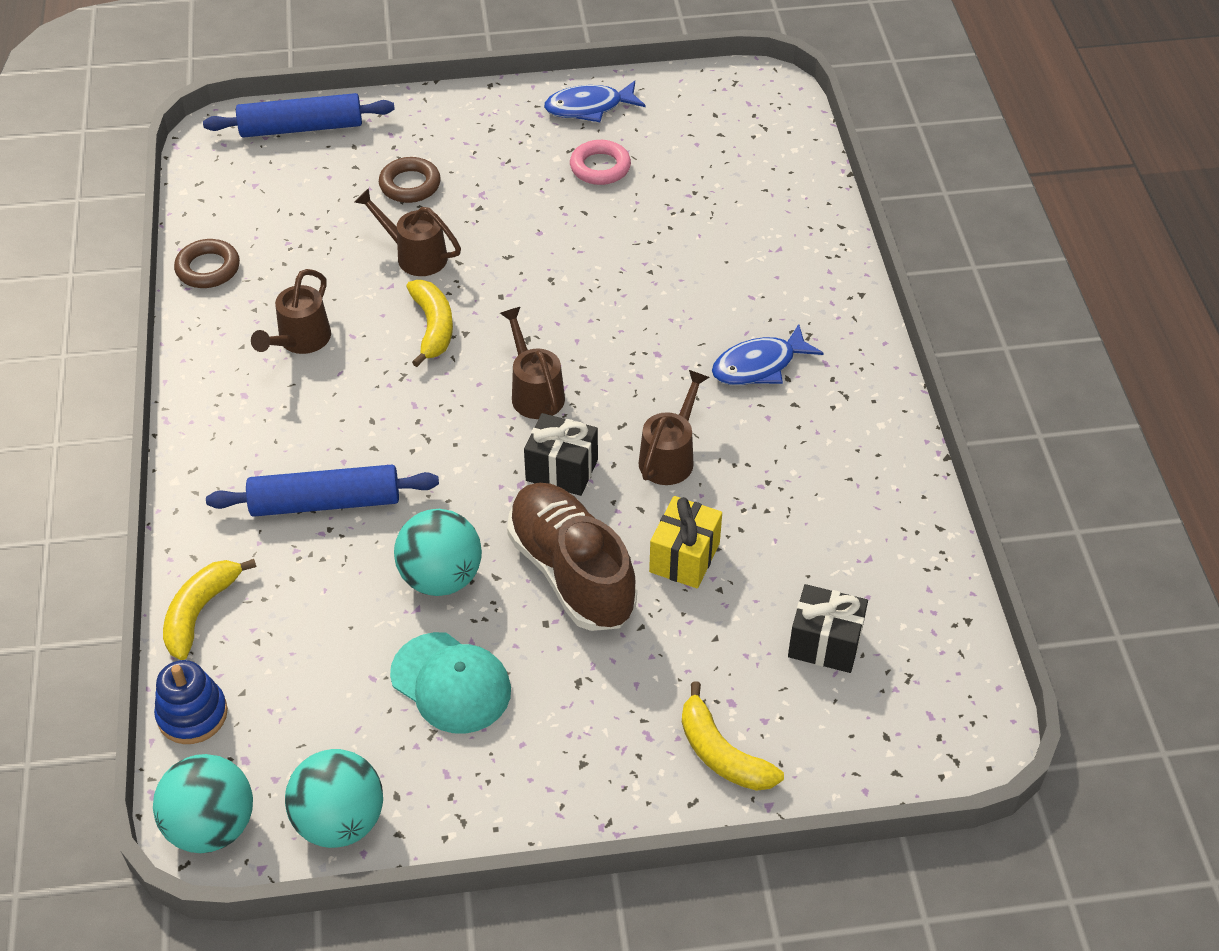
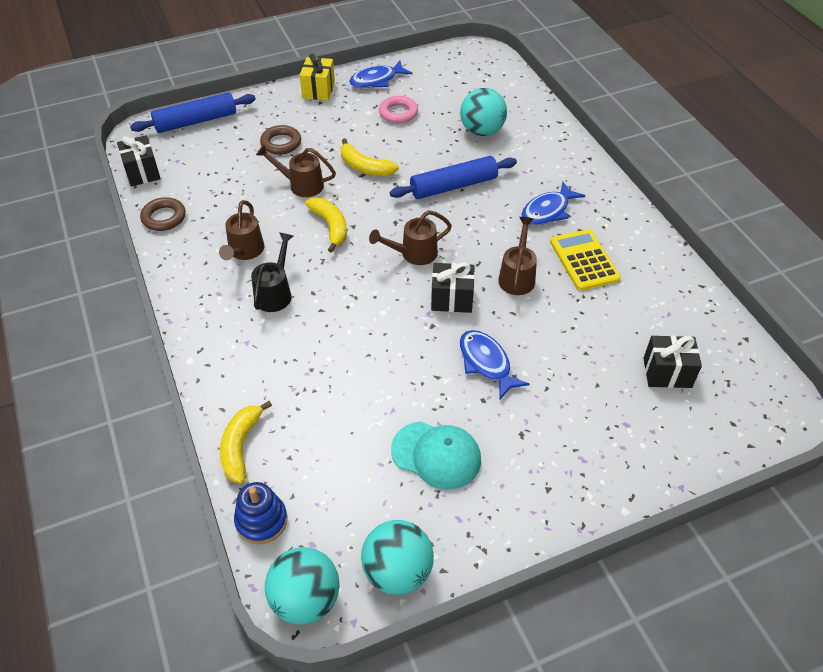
camera: 15 degrees left, 0 degrees up
(201, 194) = (142, 172): none -> black gift
(320, 410) = (275, 293): none -> black watering can
(325, 502) = (302, 352): blue rolling pin -> blue rolling pin (453, 186)
(441, 577) = (400, 385): turquoise ball -> turquoise ball (482, 131)
(535, 392) = (413, 254): brown watering can -> brown watering can turned 75 degrees counterclockwise
(571, 572) = (486, 363): brown shoe -> blue fish
(684, 557) = (554, 337): yellow gift -> yellow gift (318, 90)
(721, 754) = (636, 460): yellow banana -> yellow banana (365, 167)
(779, 452) = (584, 260): none -> yellow calculator

